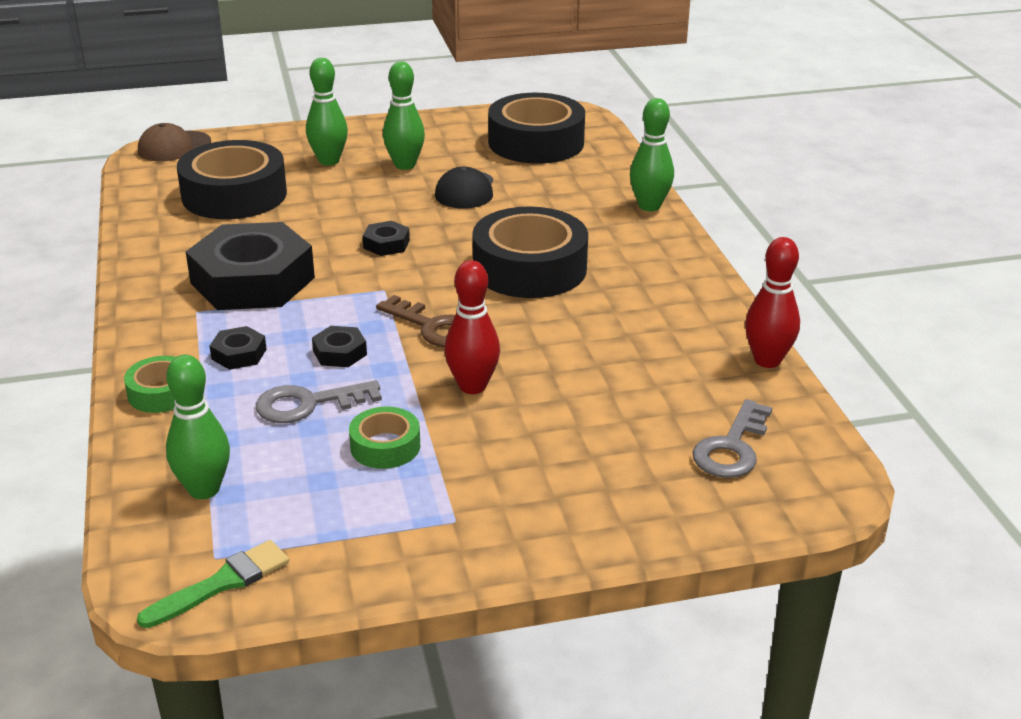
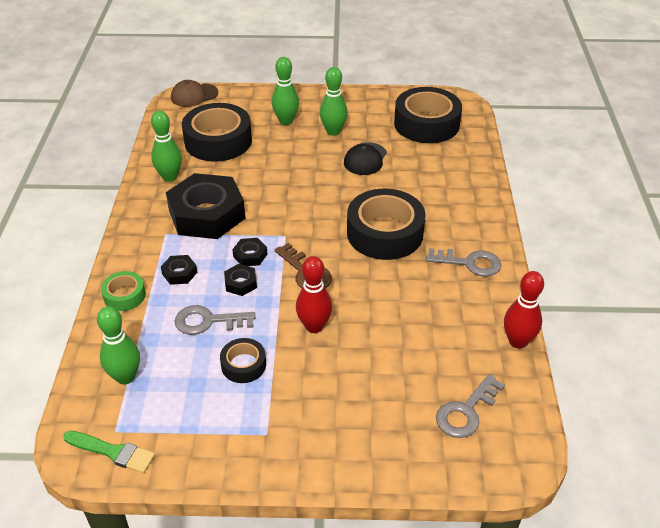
camera: 15 degrees right, 10 degrees up
(222, 583) = (113, 452): green brush -> green brush turned 45 degrees clockwise
(385, 446) = (243, 365): green tape -> black tape
(386, 244) = (299, 197): black nut -> black nut (250, 255)
(649, 206) = (484, 192): green bowling pin -> green bowling pin (170, 177)
(664, 285) = (470, 263): none -> grey key

